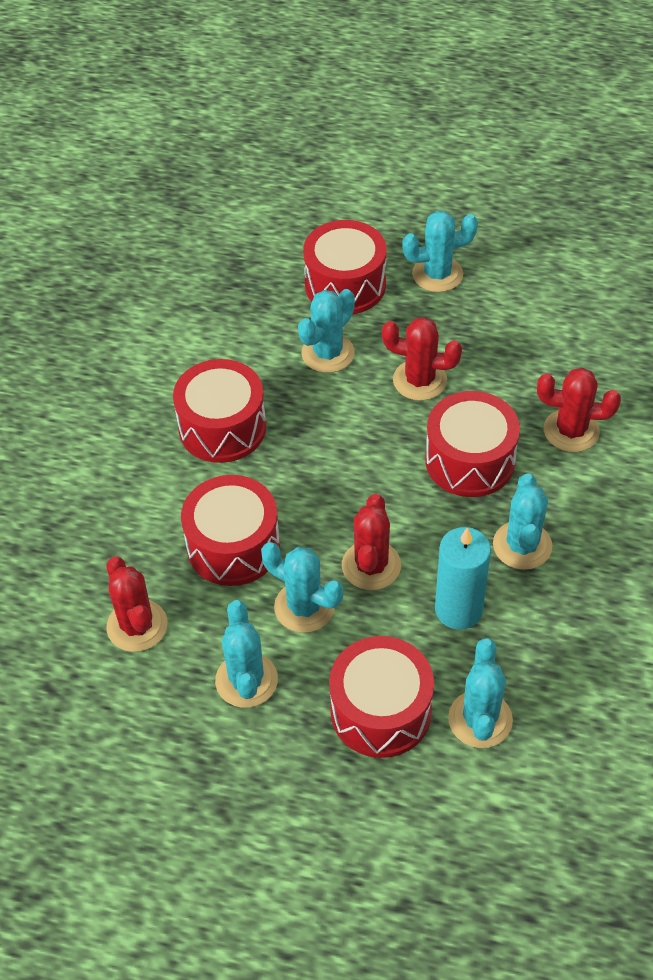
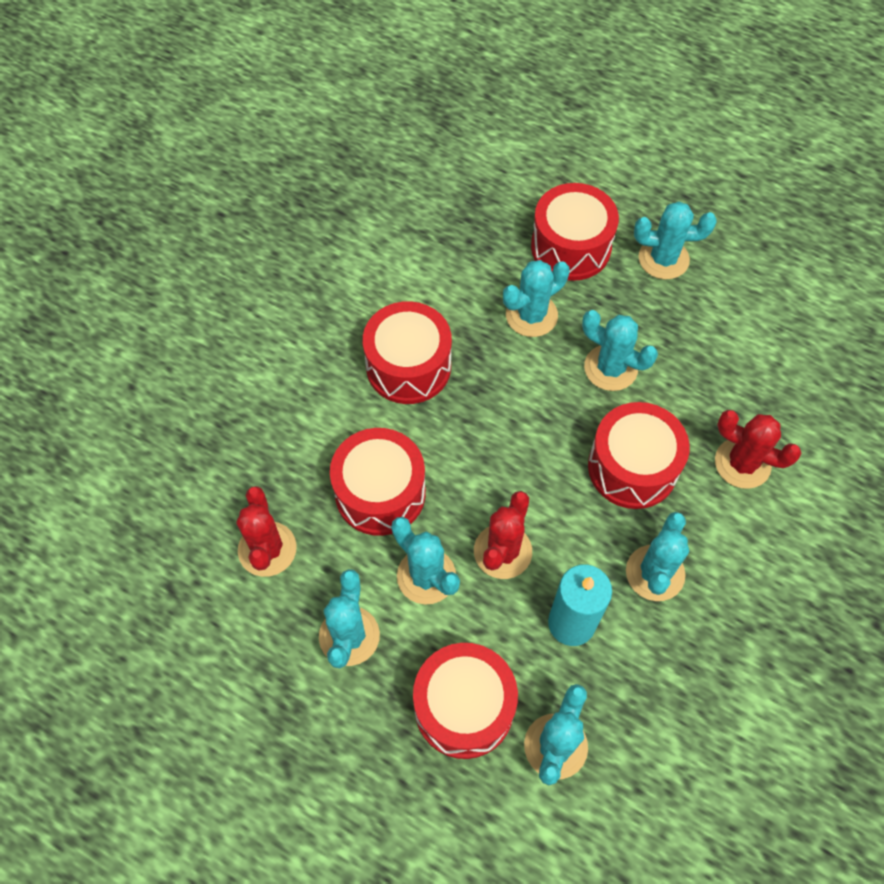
camera: 15 degrees right, 10 degrees up
(419, 380) = (610, 368): red cactus -> turquoise cactus

